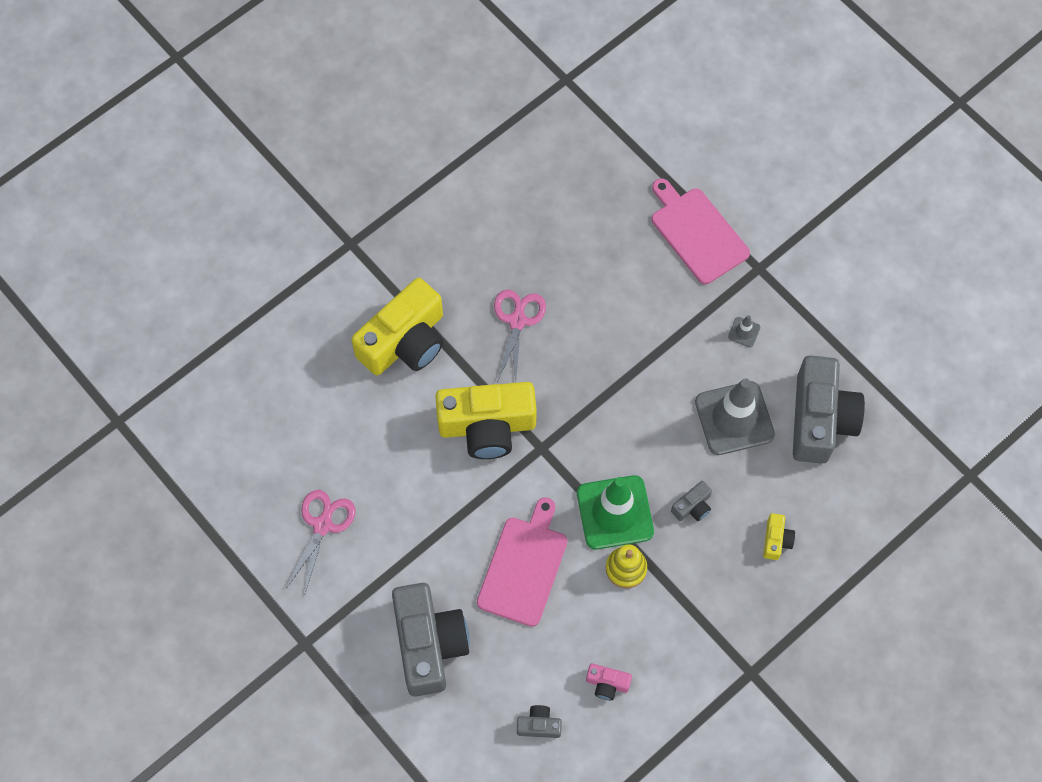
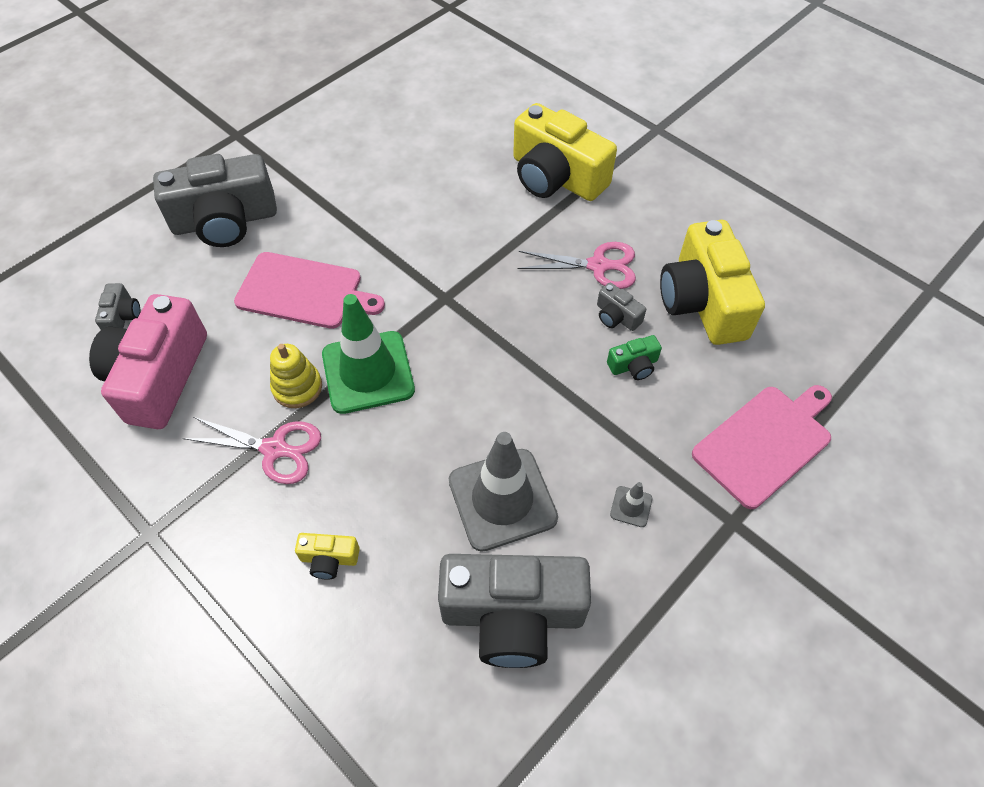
camera: 85 degrees right, 10 degrees down
(322, 525) = (353, 136): pink scissors -> pink scissors (274, 449)
(487, 426) = (467, 249): yellow camera -> yellow camera (703, 301)
(607, 684) = (159, 376): pink camera -> pink camera, size x2.36
(623, 310) = (633, 365): none -> green camera
(692, 506) = (376, 455): grey camera -> grey camera (616, 316)

